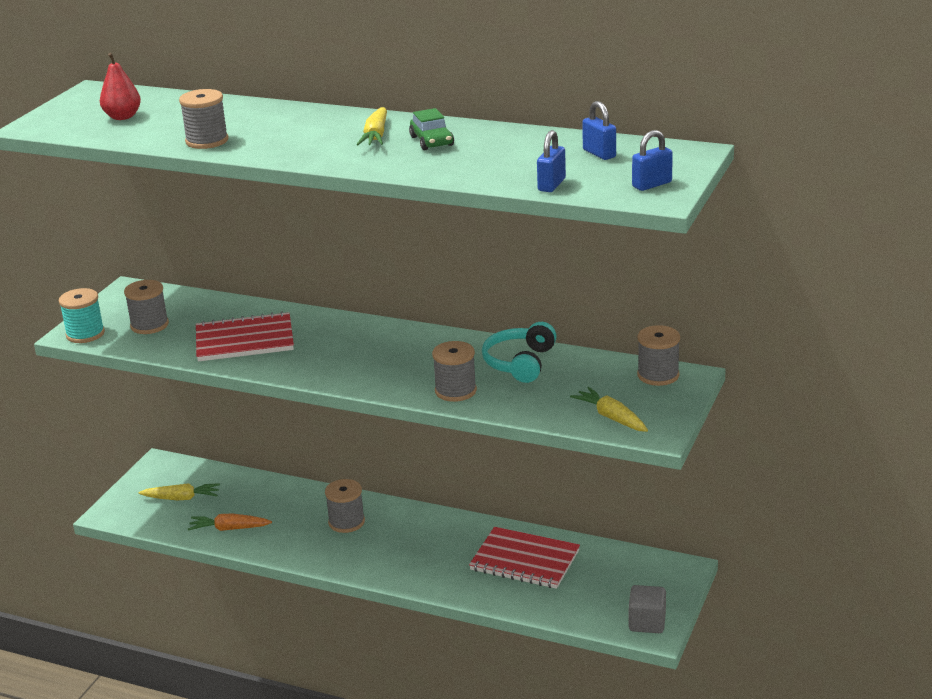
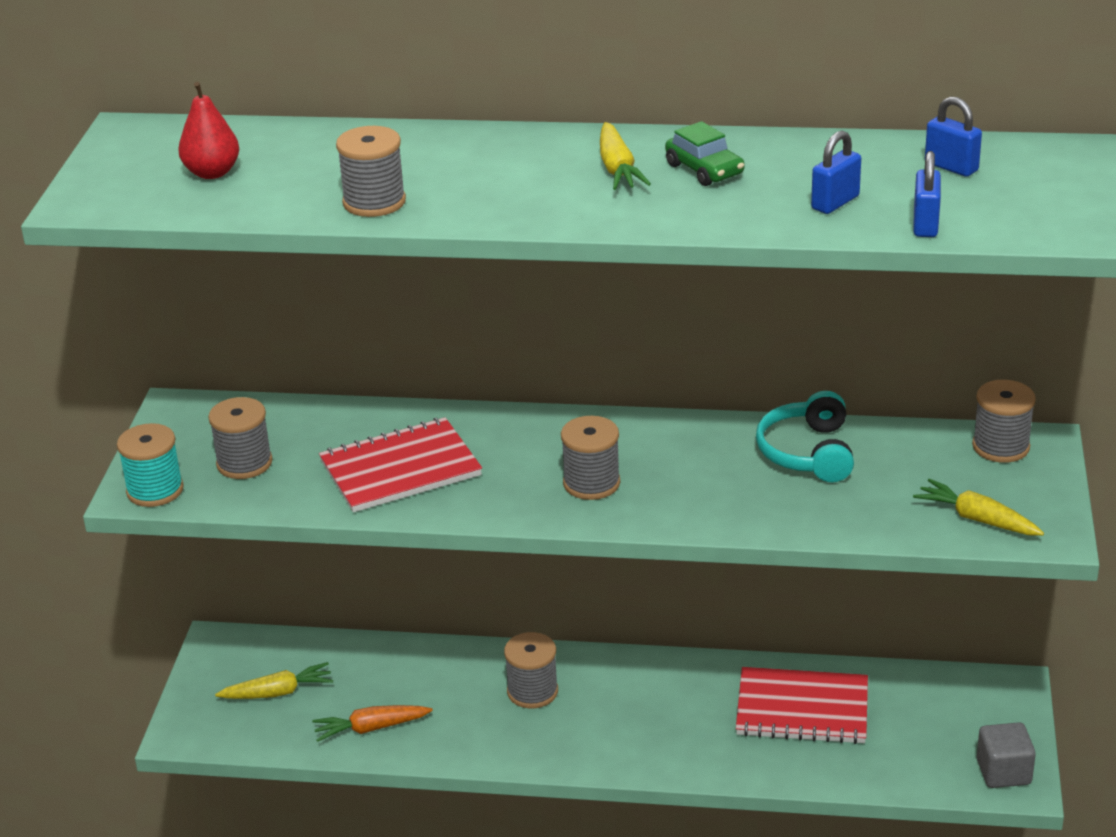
camera: 15 degrees left, 5 degrees up
(455, 391) = (746, 508): grey spool -> grey spool (591, 483)
(652, 185) = (1059, 210): blue padlock -> blue padlock (835, 203)

